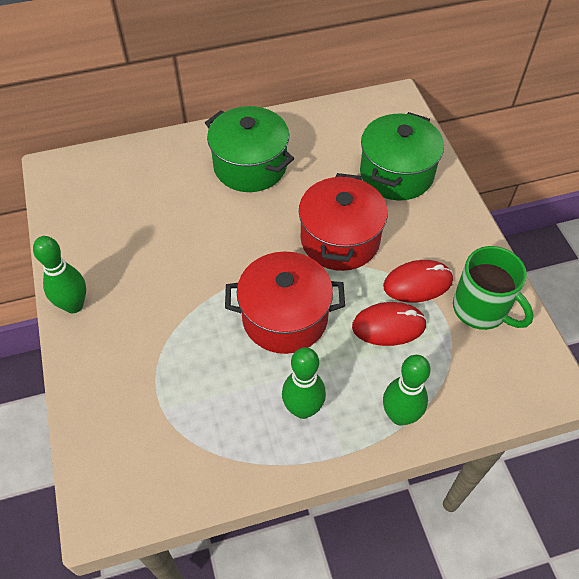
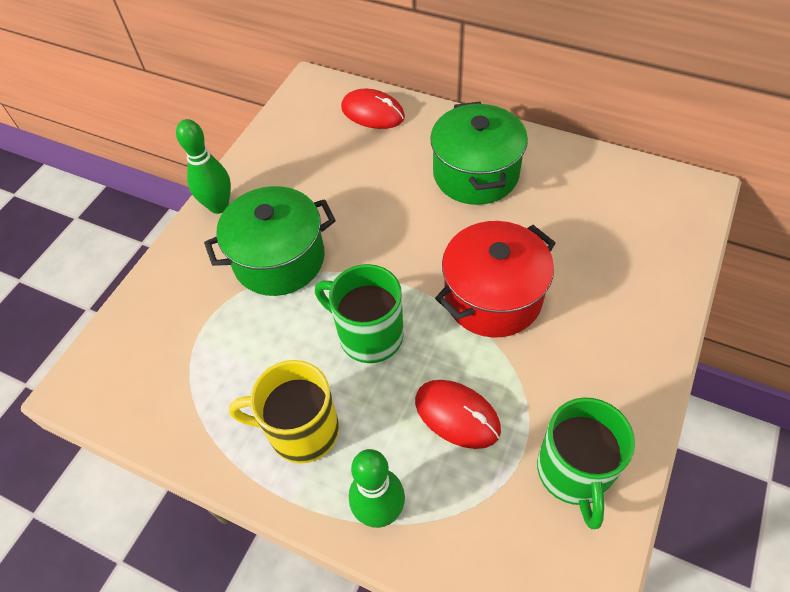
camera: 45 degrees right, 0 degrees up
(285, 317) = (368, 335): red pot -> green mug
(303, 409) = (301, 430): green bowling pin -> yellow mug
(396, 174) = (619, 268): green pot -> green pot (279, 259)
(417, 283) = (530, 395): red mouse -> red mouse (373, 113)

